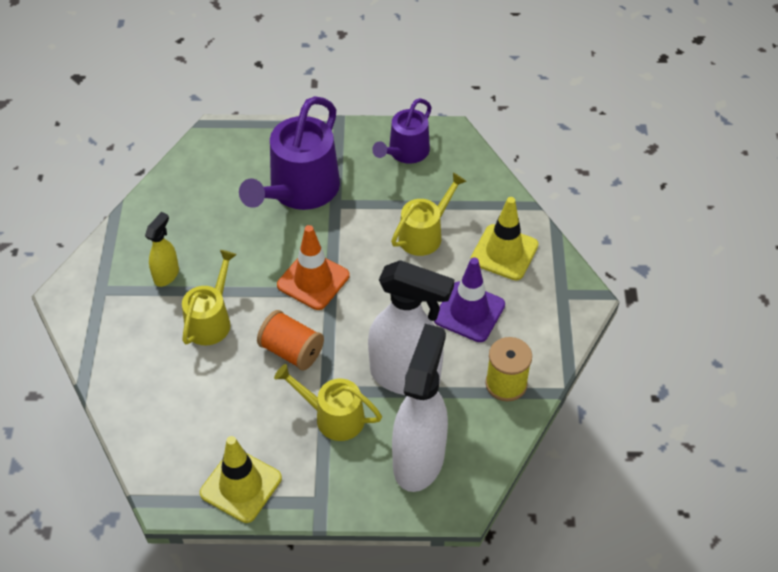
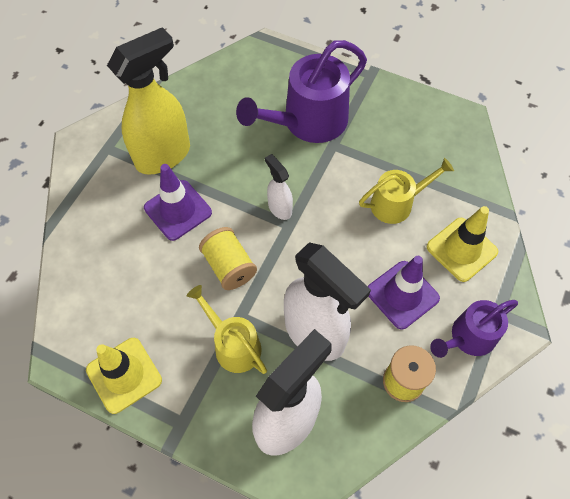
camera: 25 degrees right, 10 degrees up
(166, 275) = (164, 155): yellow spray bottle -> yellow spray bottle, size x2.07
(211, 320) = (178, 210): yellow watering can -> purple traffic cone
(291, 351) = (229, 266): orange spool -> yellow spool
(313, 280) = (279, 208): orange traffic cone -> white spray bottle
(405, 152) = (416, 120): purple watering can -> purple watering can (468, 337)

